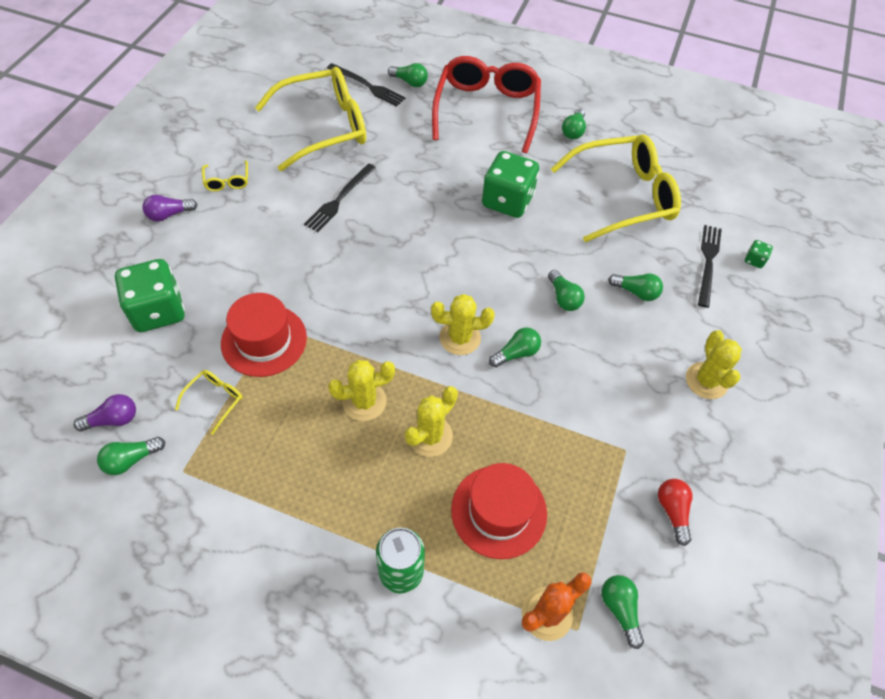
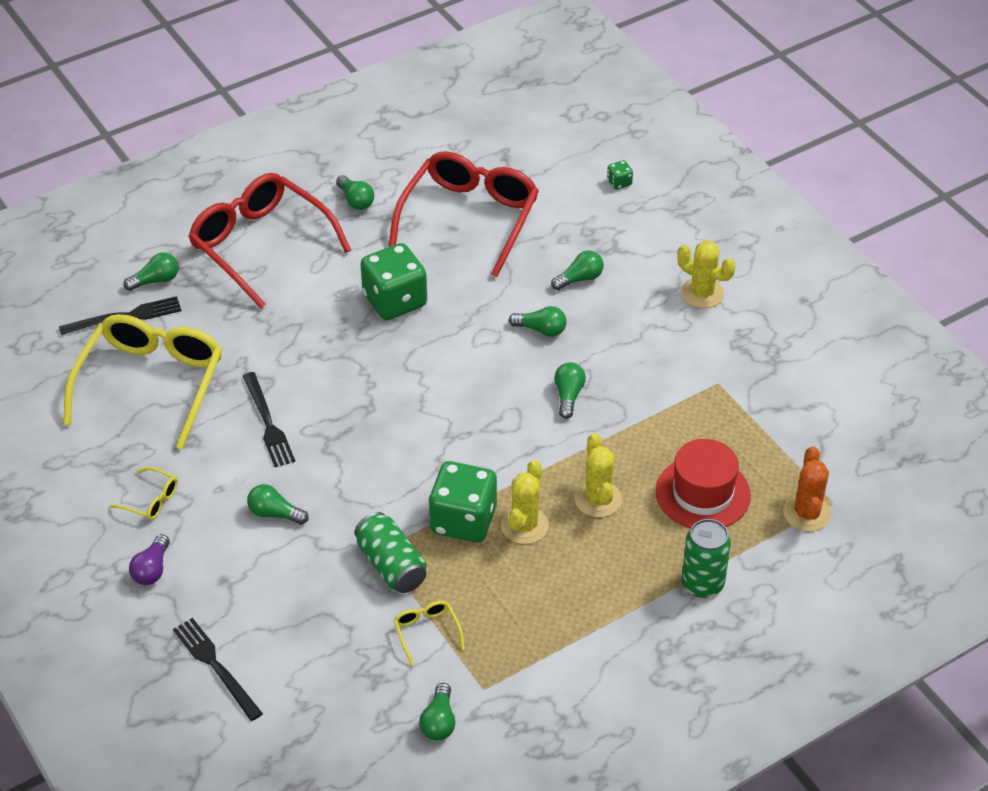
camera: 50 degrees left, 10 degrees down
(113, 419) = (381, 718): purple light bulb -> none
(158, 311) = (278, 632): green dice -> green dice (463, 520)
(264, 340) = (391, 565): red hat -> green can
(460, 338) = (518, 424): yellow cactus -> none
(620, 609) = (837, 469): green light bulb -> green light bulb (275, 513)
(623, 196) = (469, 218): yellow glasses -> red glasses
(672, 511) = (790, 389): red light bulb -> none
(708, 262) = (593, 212): black fork -> black fork (216, 666)

